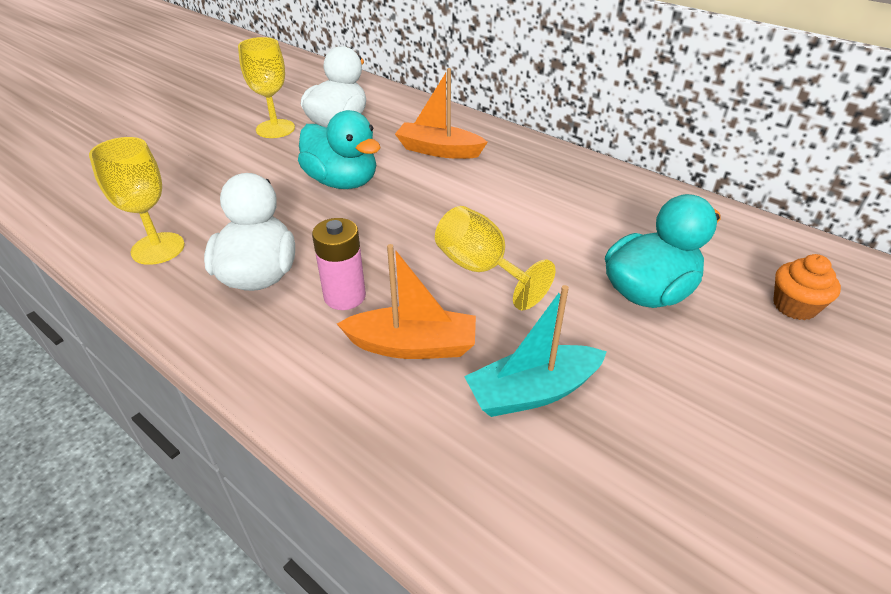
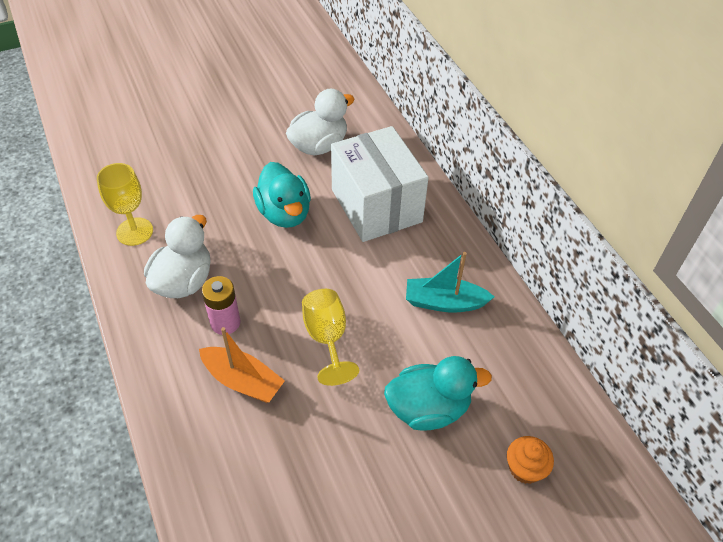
camera: 25 degrees right, 10 degrees up
(275, 129) = (268, 135): yellow goblet -> none
(439, 150) = (376, 206): orange boat -> white box
(532, 392) = (291, 448): turquoise boat -> turquoise boat (444, 302)

